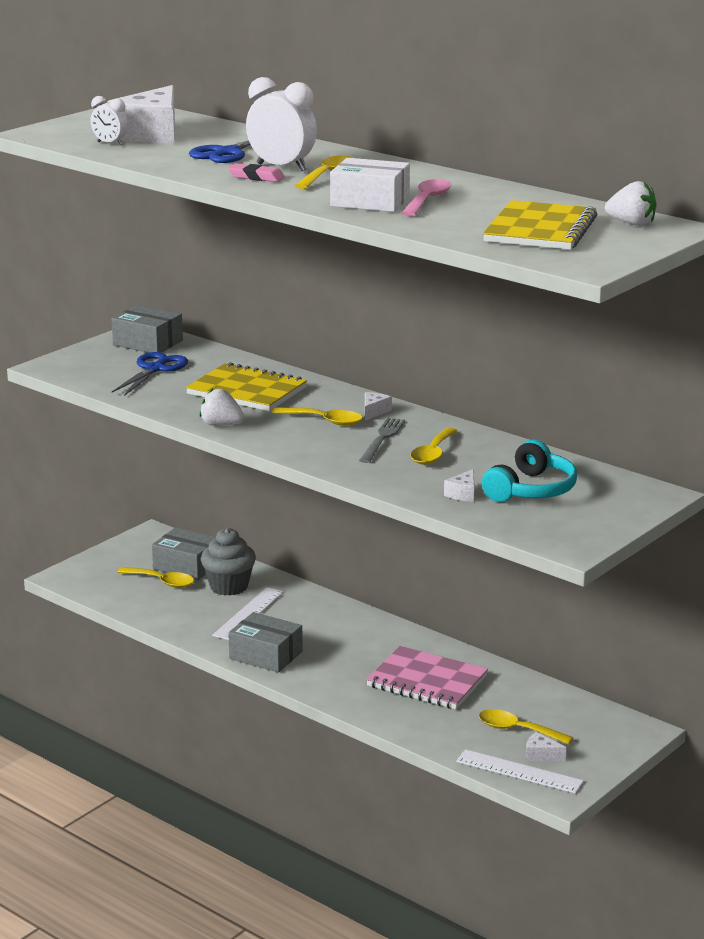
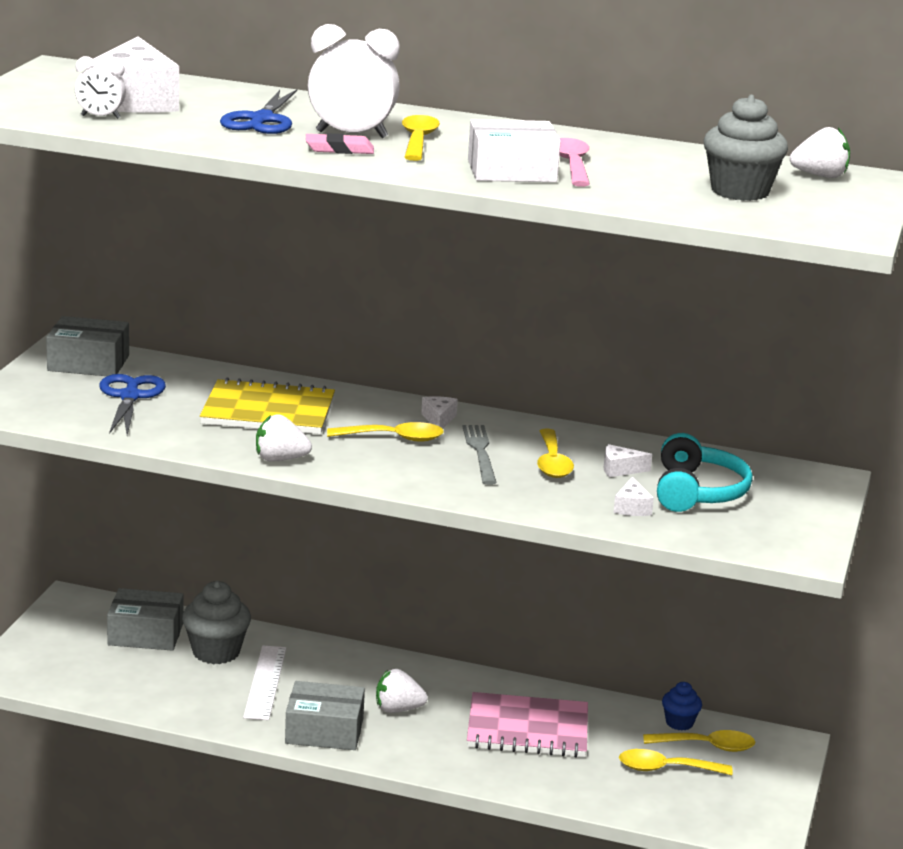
camera: 25 degrees left, 0 degrees up
(162, 582) = (131, 659): yellow spoon -> yellow spoon (707, 746)
(335, 649) = (398, 709): none -> white strawberry
(519, 772) = (705, 818): white ruler -> none
(540, 230) = (740, 191): yellow notebook -> grey cupcake
(541, 755) = (712, 793): white cheese -> white cheese (620, 469)
(558, 698) = (679, 723): none -> blue cupcake

